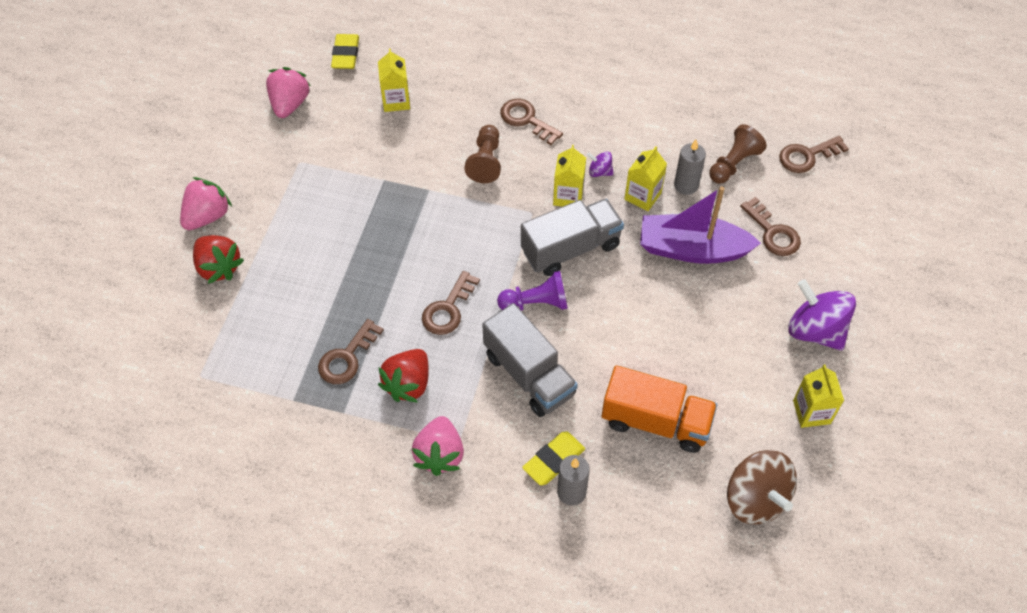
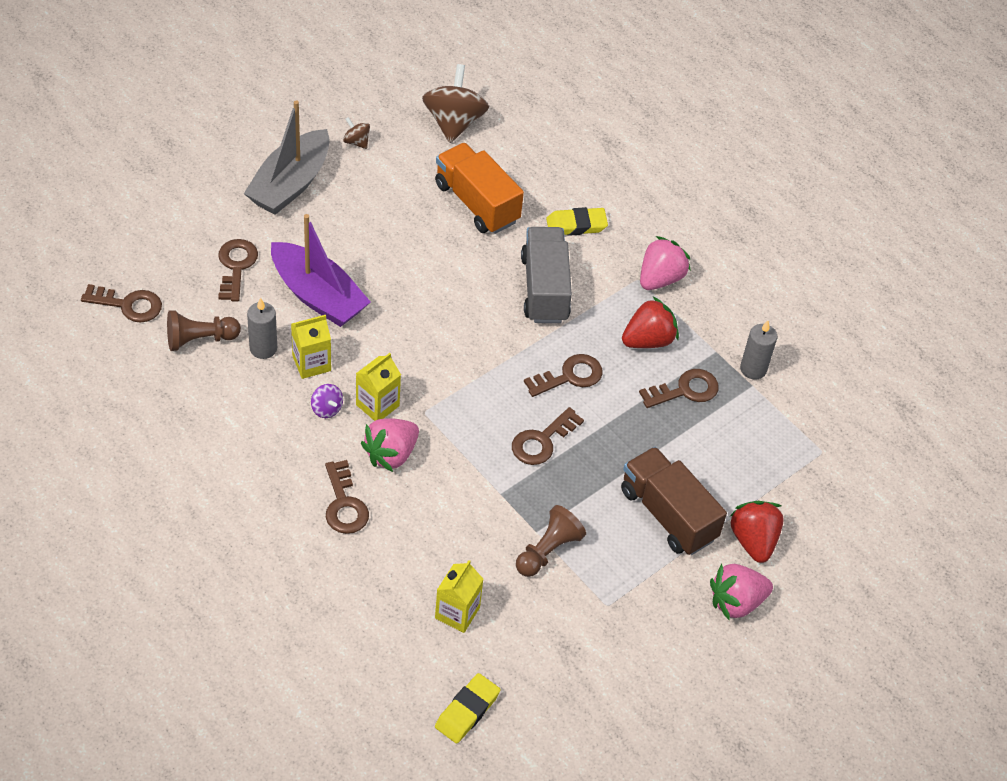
camera: 150 degrees left, 5 degrees down
(289, 104) = (573, 683): pink strawberry -> pink strawberry (391, 454)
(296, 248) = (668, 514): none -> brown truck
(429, 244) = (542, 441): none -> brown key
(485, 161) = (423, 487): brown pawn -> brown pawn (548, 551)
(536, 303) = (491, 336): purple pawn -> none
(570, 248) = (420, 360): grey truck -> none
(571, 492) = (581, 200): grey candle -> grey candle (753, 369)
(811, 412) = (356, 142): yellow carton -> brown spinning top
(815, 330) = (290, 184): purple spinning top -> grey boat

